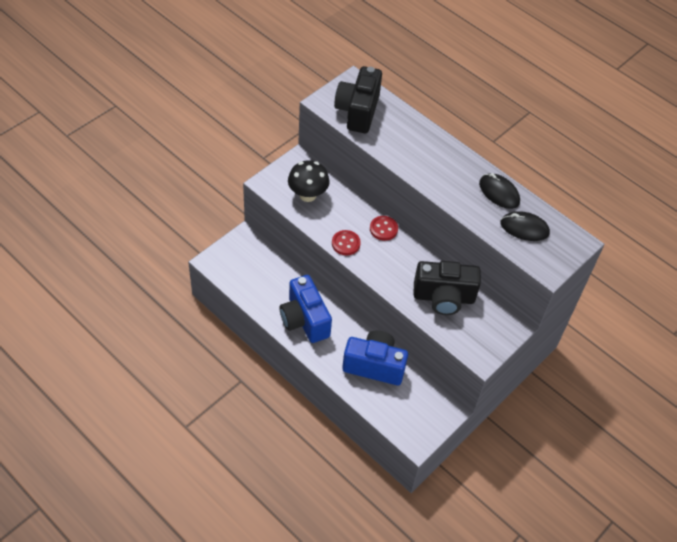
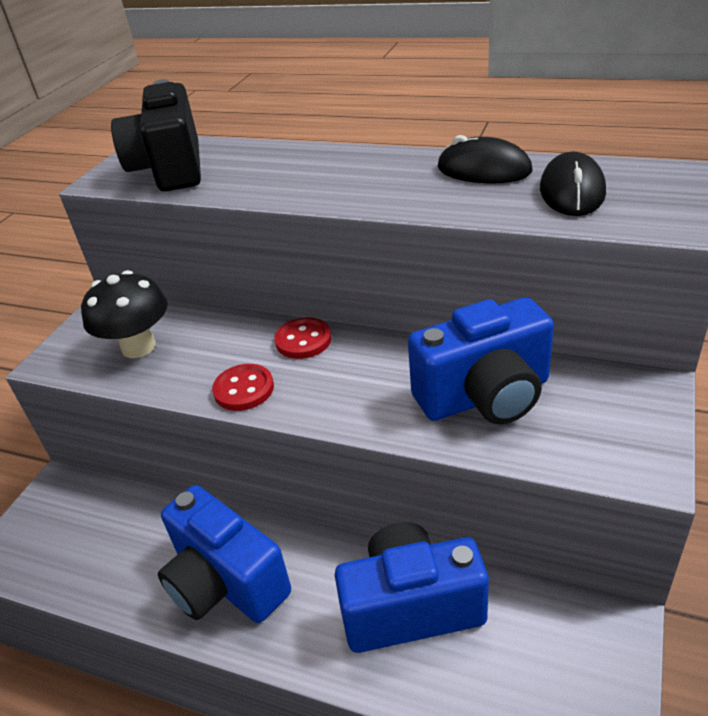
camera: 15 degrees left, 15 degrees down
(443, 298) = (485, 396): black camera -> blue camera
(524, 228) = (572, 191): black mouse -> black mouse turned 75 degrees counterclockwise

